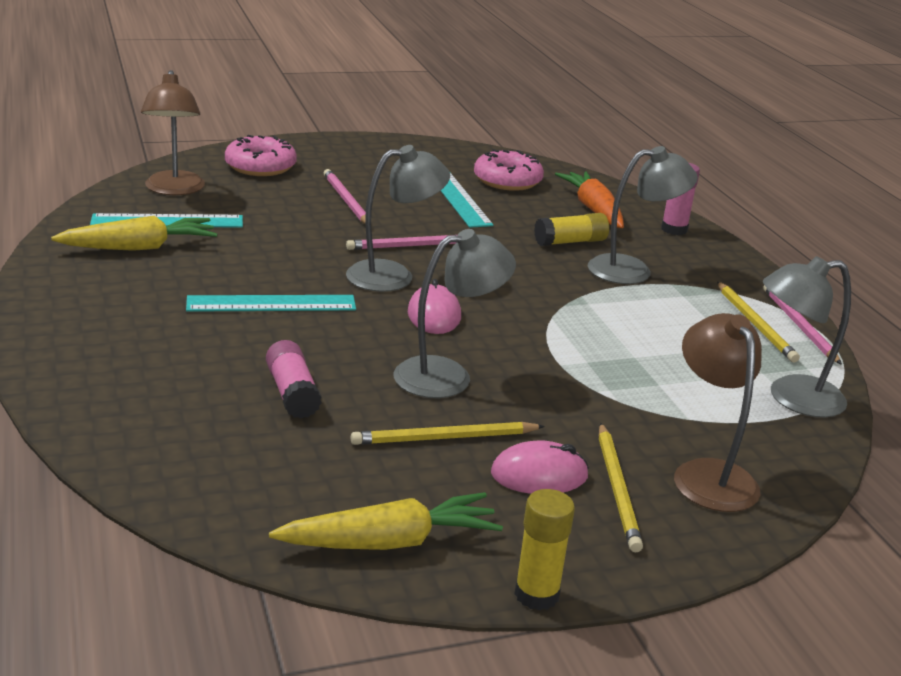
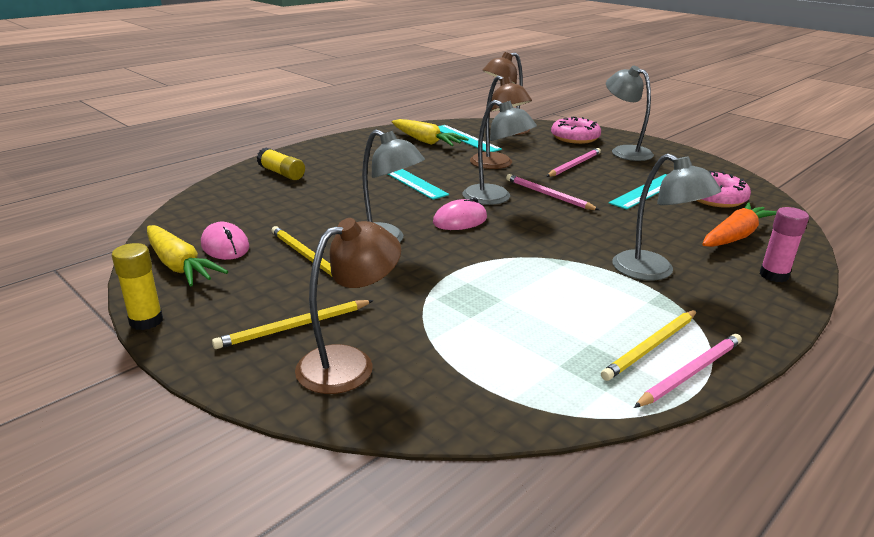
camera: 65 degrees right, 0 degrees up
(290, 237) = (497, 165): none -> brown lamp
(292, 393) = (315, 207): pink glue stick -> none
(539, 475) = (288, 295): pink mouse -> pink mouse (225, 246)
(570, 242) = (656, 239): yellow glue stick -> yellow glue stick (281, 173)
(791, 398) = (531, 389): grey lamp -> grey lamp (624, 151)

